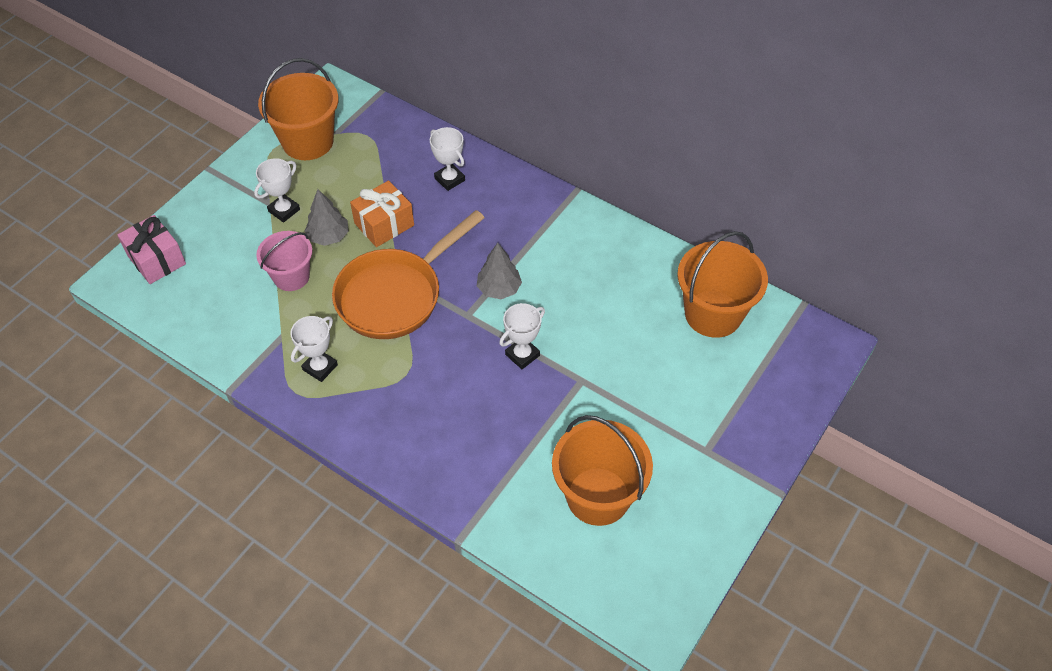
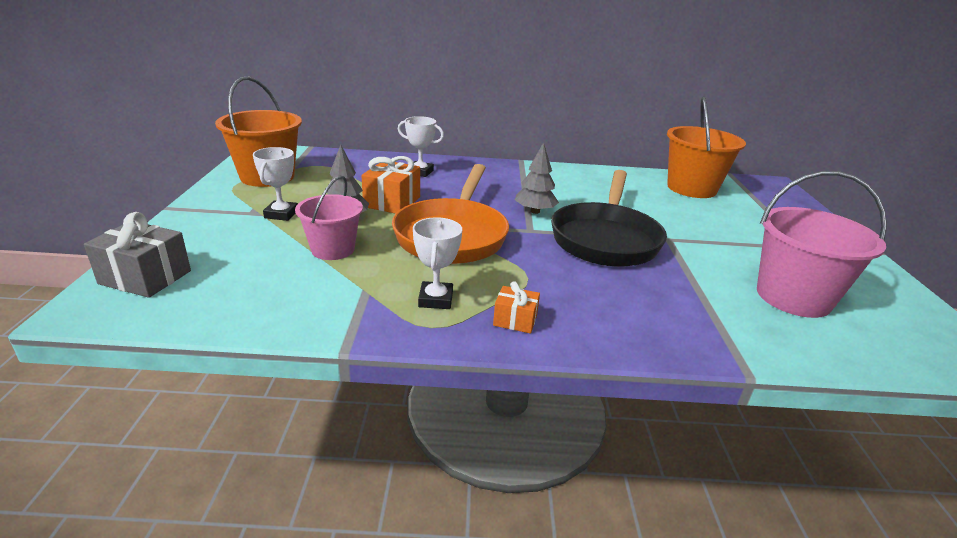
camera: 35 degrees left, 25 degrees down
(156, 260) = (145, 277): pink gift -> grey gift
(355, 413) = (515, 320): none -> orange gift
(522, 355) = (605, 239): white trophy -> black pan
(598, 496) = (793, 297): orange bucket -> pink bucket

